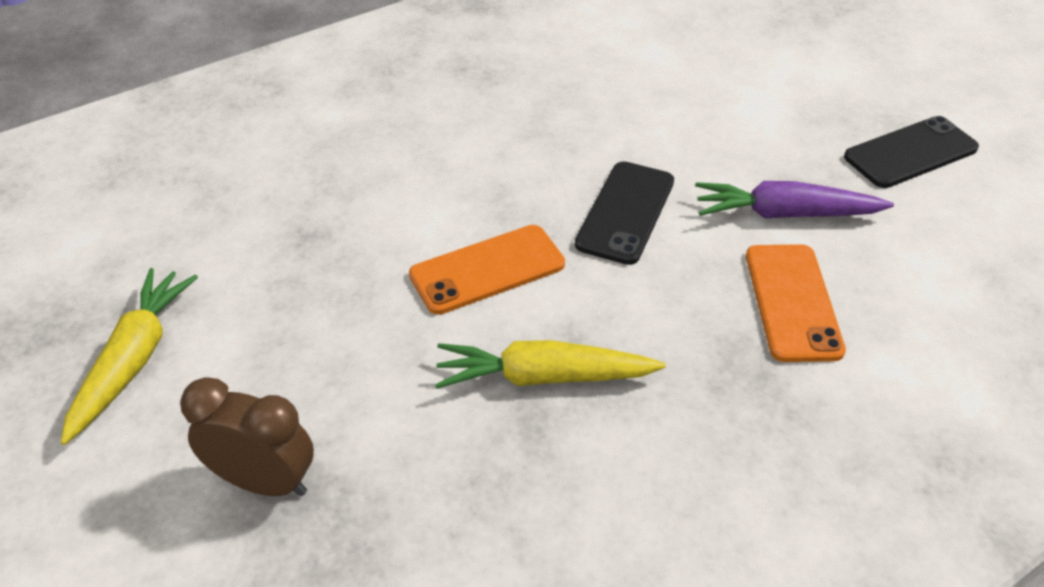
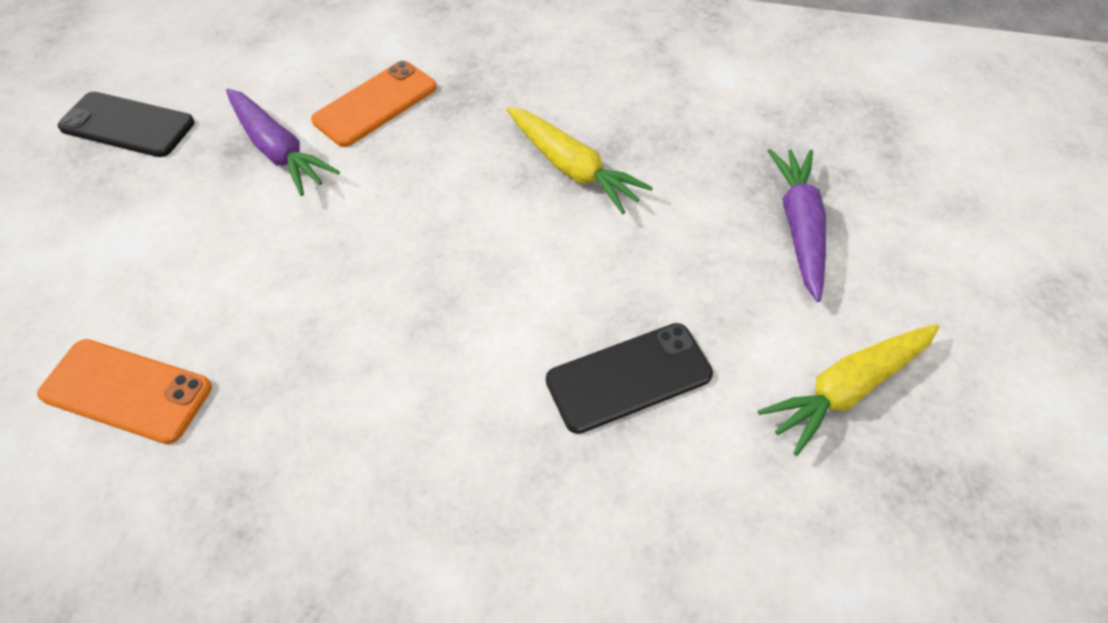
camera: 135 degrees left, 10 degrees up
(264, 481) = (799, 227): brown clock -> purple carrot
(487, 270) = (517, 263): orange phone -> orange phone (126, 391)
(625, 212) = (366, 232): black phone -> black phone (629, 377)

